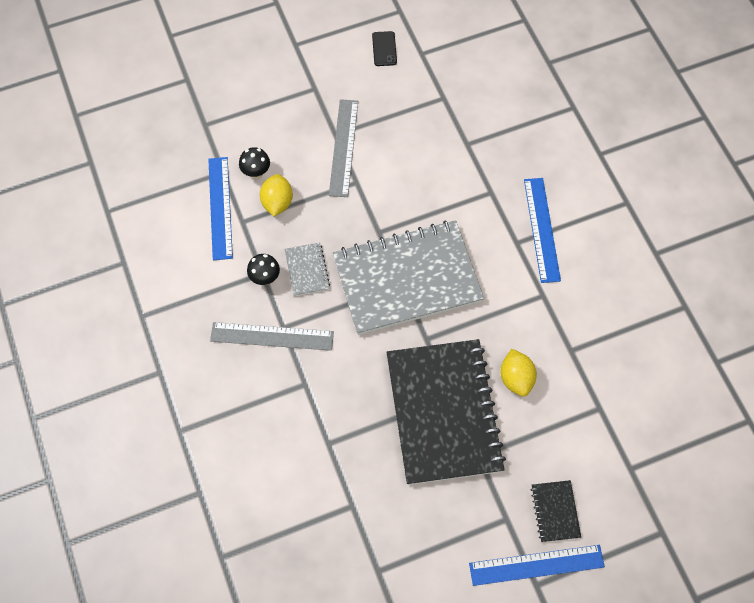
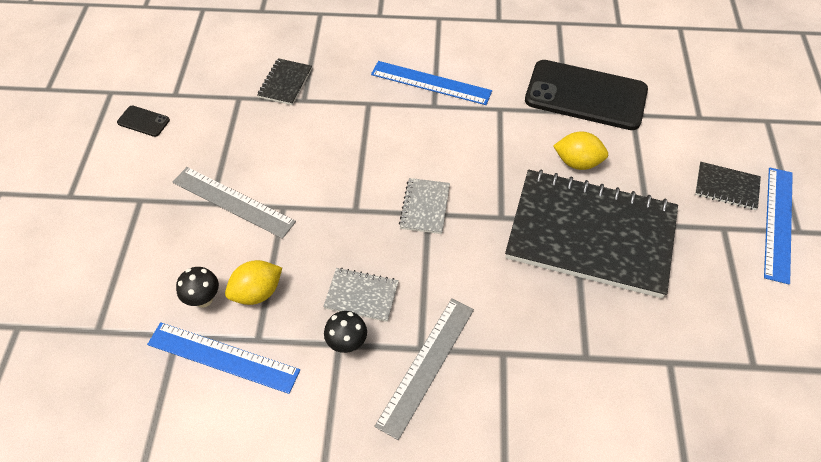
camera: 65 degrees left, 10 degrees down
(277, 202) = (257, 292): yellow lemon -> yellow lemon turned 60 degrees counterclockwise
(407, 279) = (425, 207): grey notebook -> grey notebook, size x0.40
(477, 122) = (285, 83): none -> black notebook
(600, 361) = (585, 95): none -> black phone

